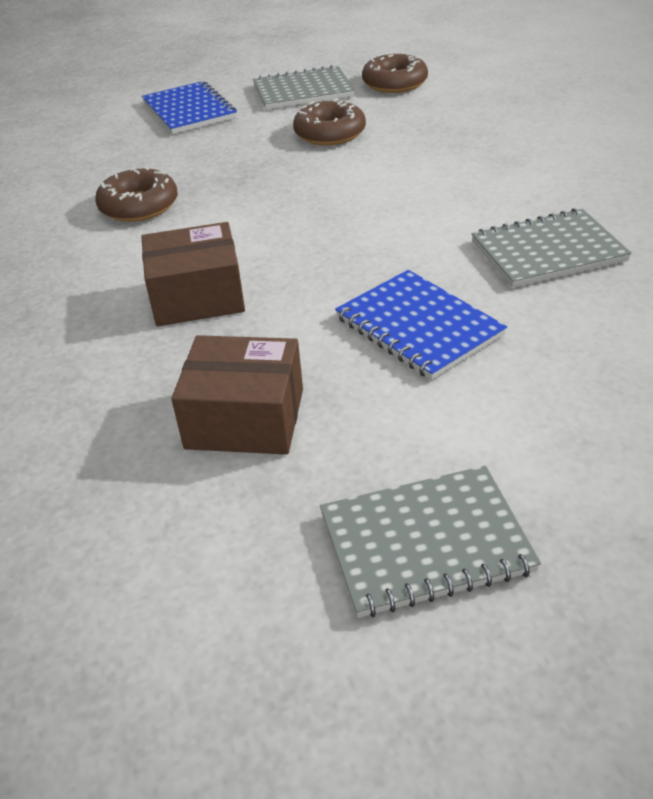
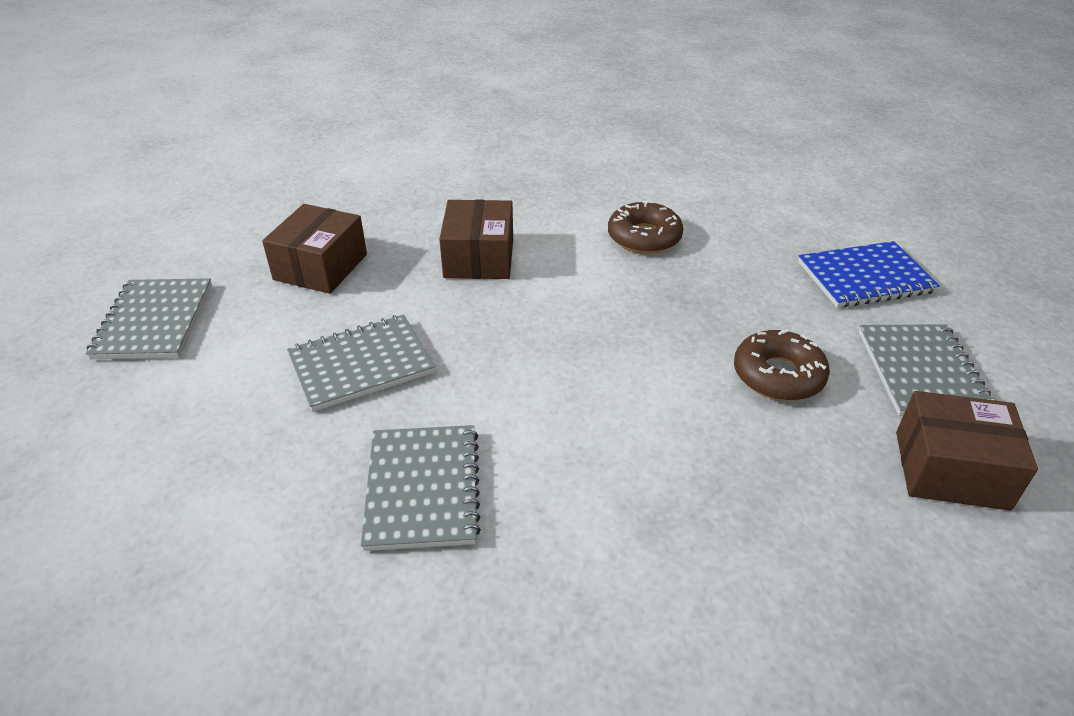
camera: 100 degrees right, 0 degrees up
(394, 83) = (951, 470): brown donut -> brown box
(419, 326) = (361, 365): blue notebook -> grey notebook

